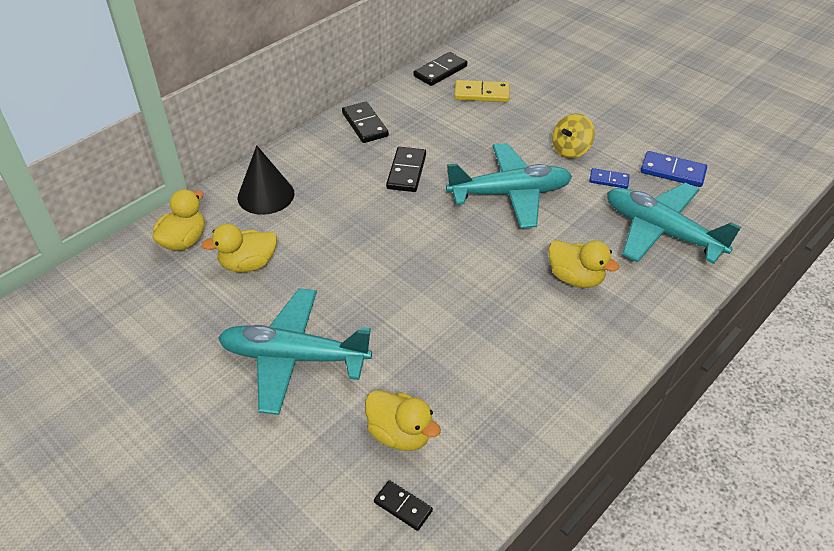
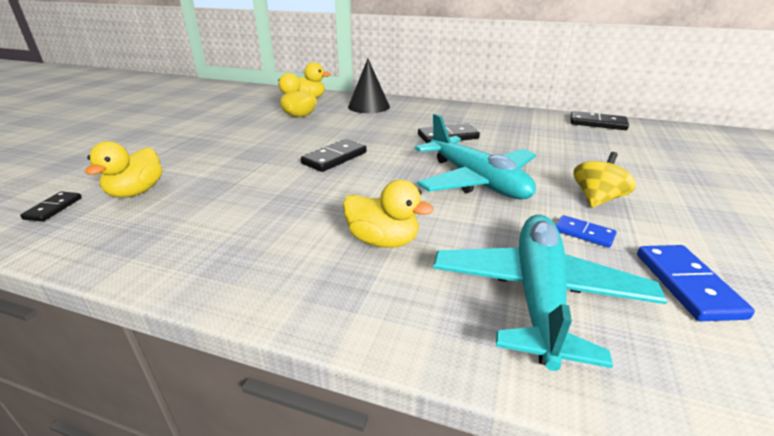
camera: 65 degrees right, 15 degrees down
(294, 357) = (214, 143): turquoise plane -> none
(364, 125) = (482, 115): black domino -> black domino (334, 158)
(481, 94) = (601, 143): yellow domino -> none
(570, 150) = (597, 199): yellow spinning top -> yellow spinning top turned 105 degrees clockwise
(575, 278) = (383, 241): yellow duck -> yellow duck turned 75 degrees counterclockwise
(609, 180) = (584, 233): blue domino -> blue domino turned 45 degrees counterclockwise

